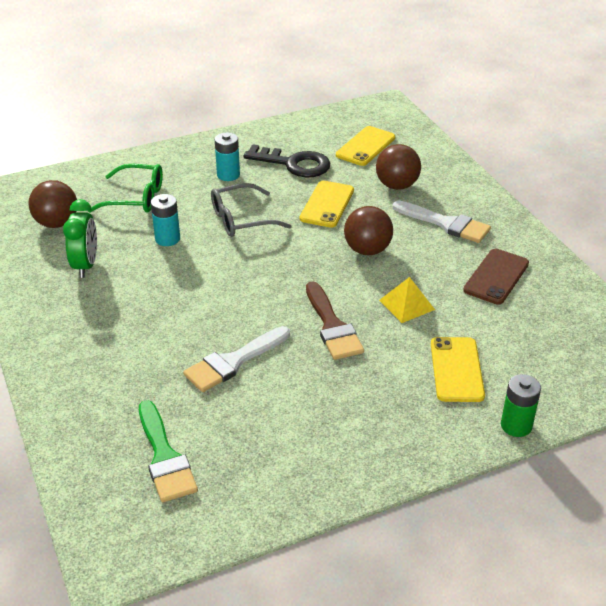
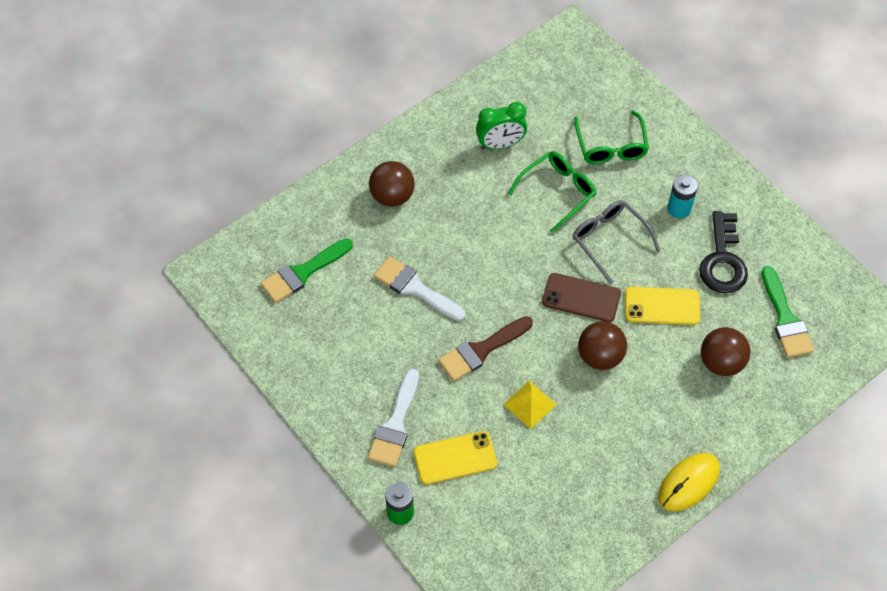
camera: 75 degrees right, 20 degrees up
(57, 223) = (550, 101): brown ball -> brown ball (392, 196)
(167, 239) = (558, 191): turquoise battery -> green glasses
(365, 146) = (785, 319): yellow phone -> green brush
(446, 224) = (669, 419): white brush -> white brush (395, 424)
(496, 277) = (597, 476): brown phone -> brown phone (581, 298)
(513, 226) = (688, 483): none -> yellow mouse

